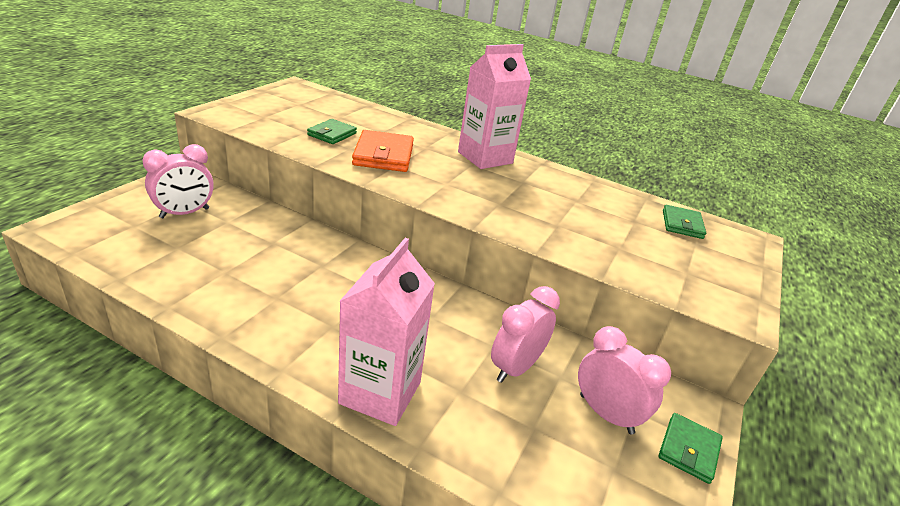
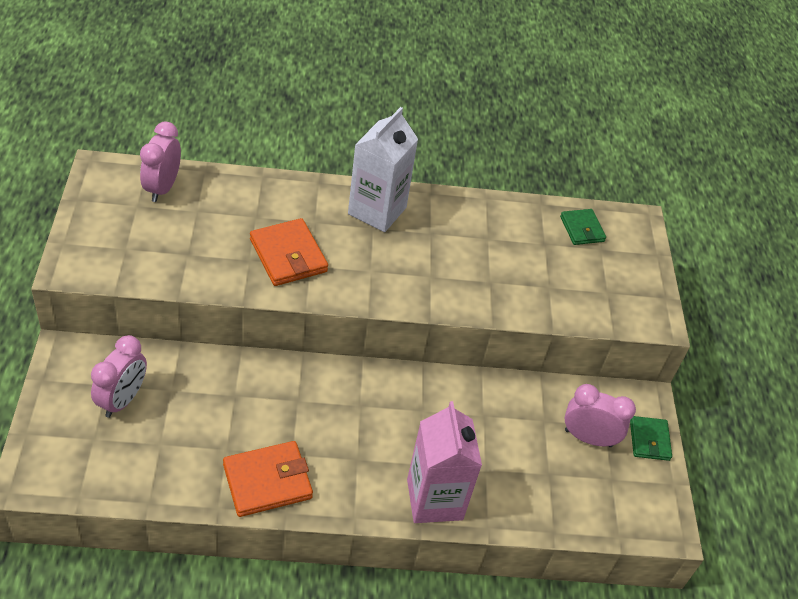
camera: 30 degrees left, 15 degrees up
(232, 307) = (267, 481): none -> orange wallet
(332, 134) = (215, 245): green wallet -> none
(485, 157) = (377, 211): pink carton -> white carton
(515, 368) = (510, 429): pink clock -> pink clock (162, 188)

